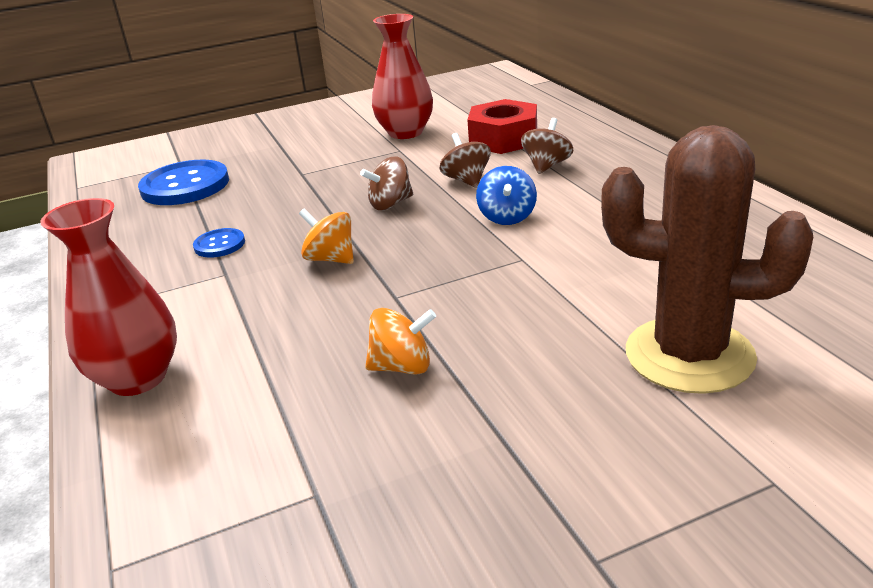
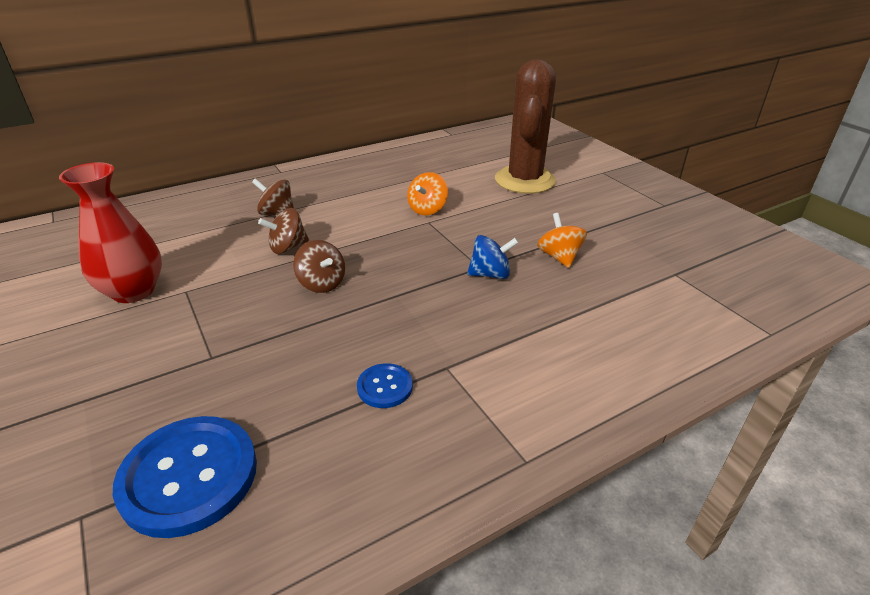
camera: 100 degrees left, 5 degrees up
(137, 378) = (615, 379): red vase -> none
(331, 259) = (422, 304): orange spinning top -> orange spinning top (427, 209)
(503, 139) = (201, 233): red nut -> none
(507, 217) = (364, 228): blue spinning top -> blue spinning top (490, 274)

